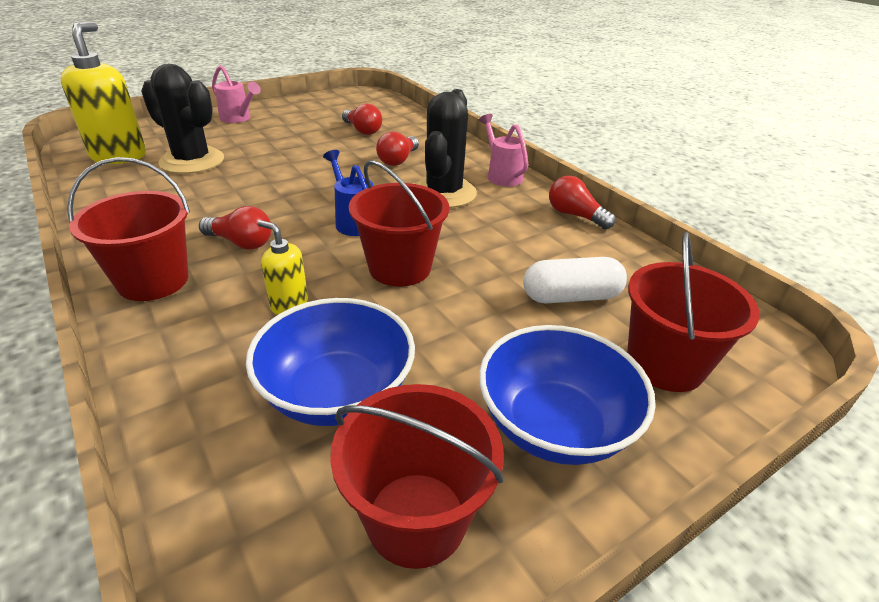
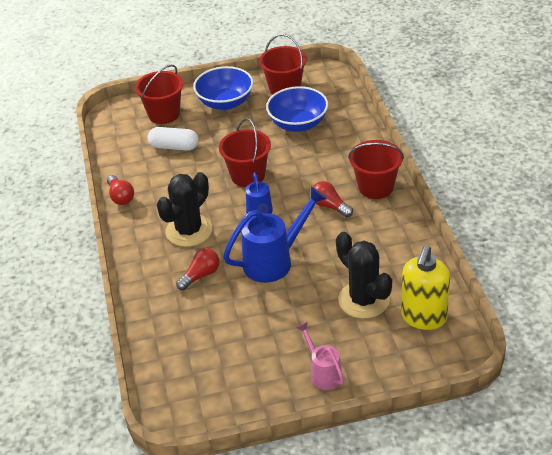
camera: 155 degrees left, 5 degrees up
(289, 304) = (309, 163): yellow soap dispenser -> none
(312, 179) = (274, 261): none -> blue watering can
(362, 130) = (210, 329): red light bulb -> none
(501, 175) = (134, 243): pink watering can -> none

